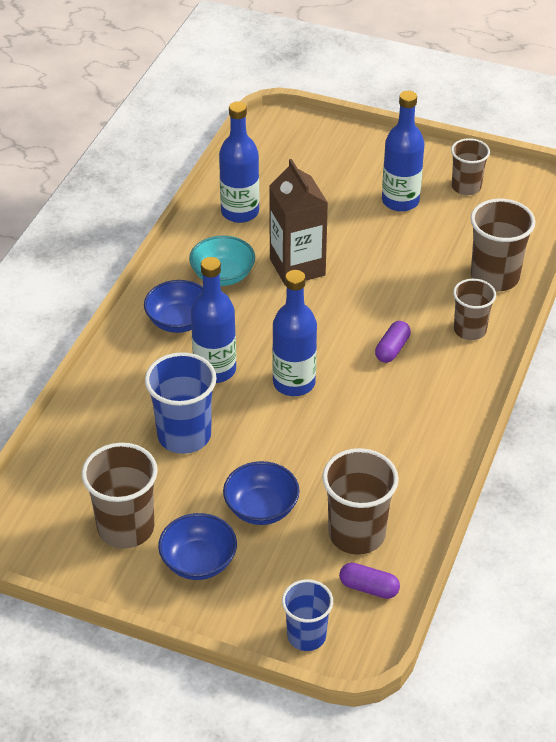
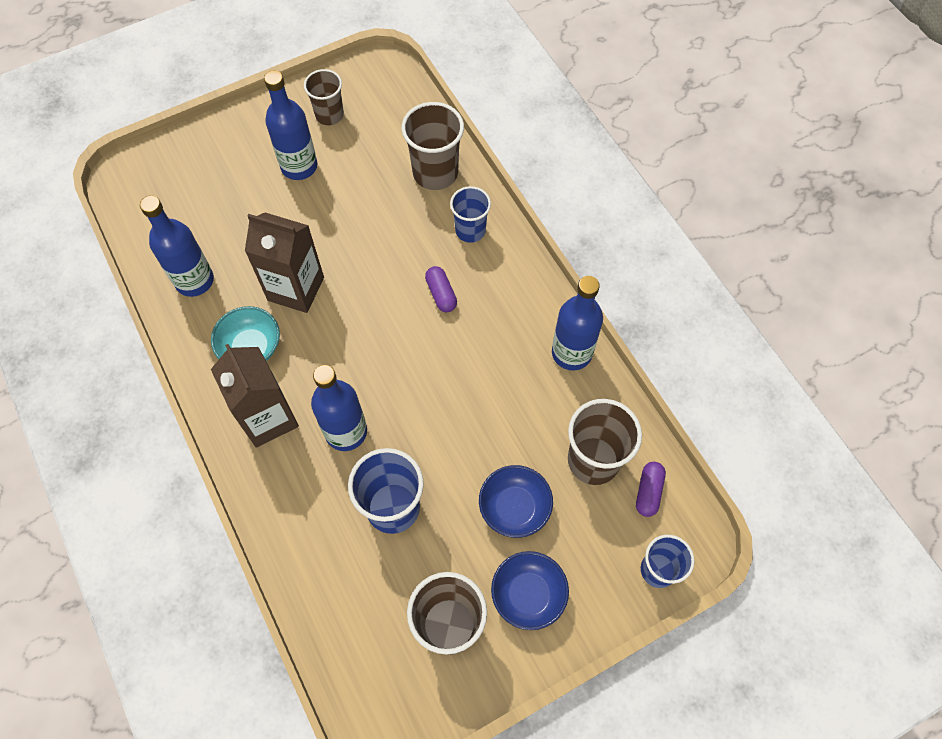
camera: 50 degrees left, 20 degrees up
(179, 321) = (268, 418): blue bowl -> brown carton
(294, 383) = (412, 386): blue bottle -> blue bottle (571, 353)
(369, 588) = (648, 492): purple capsule -> purple capsule turned 45 degrees counterclockwise
(470, 330) = (470, 230): brown cup -> blue cup

